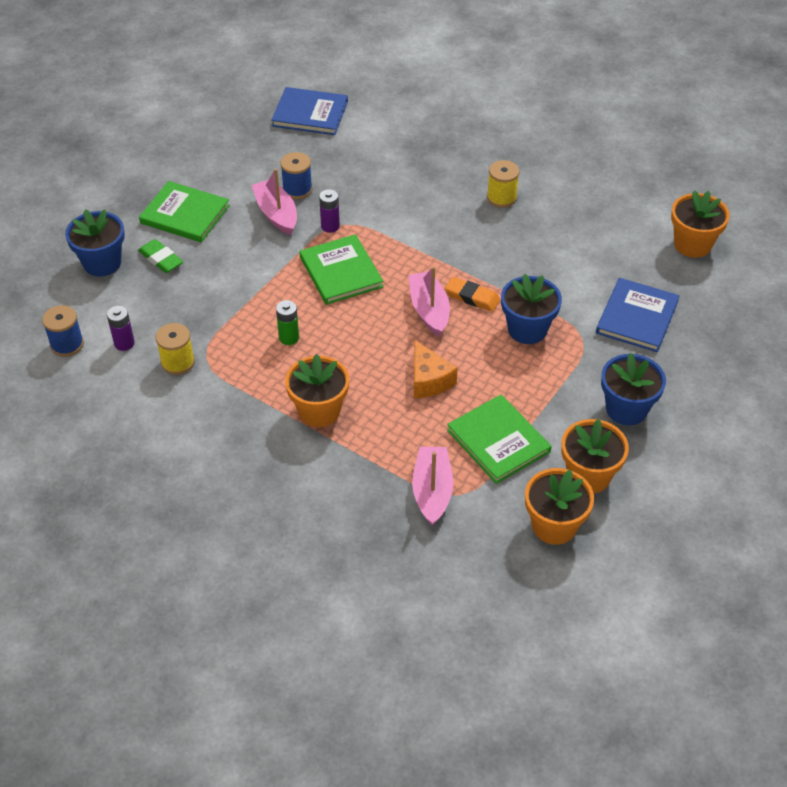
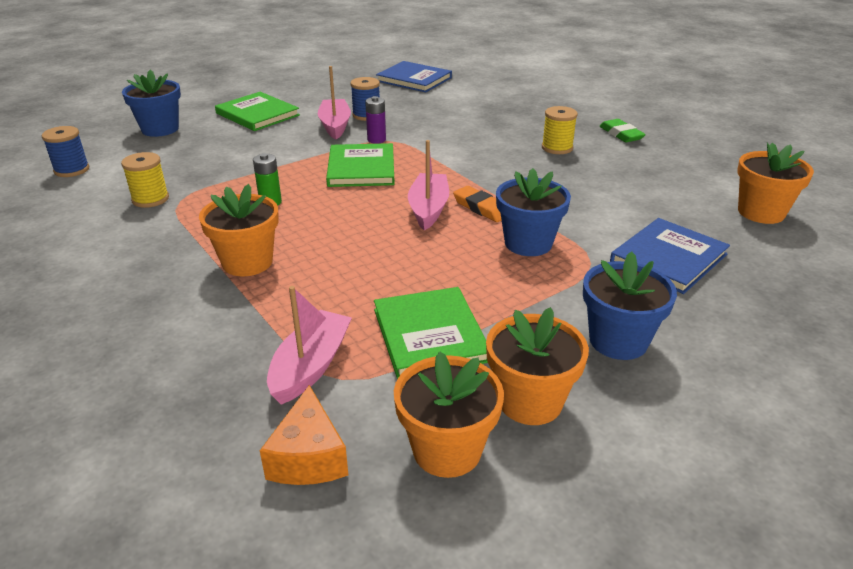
camera: 20 degrees right, 15 degrees down
(124, 343) = (119, 178): purple battery -> none
(161, 259) = (210, 135): green eraser -> green eraser (621, 134)
(428, 380) = (386, 262): orange cheese -> orange cheese (308, 457)

